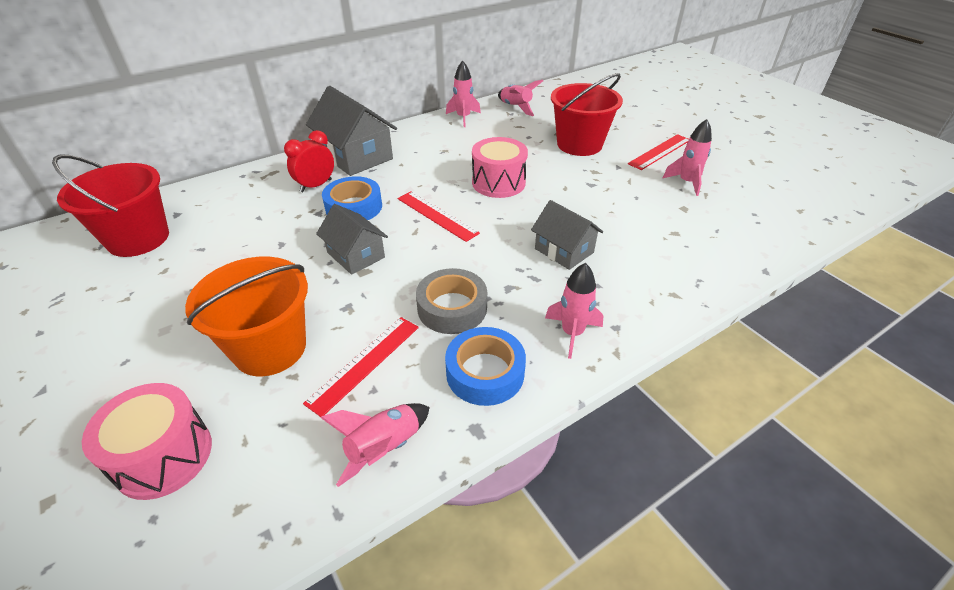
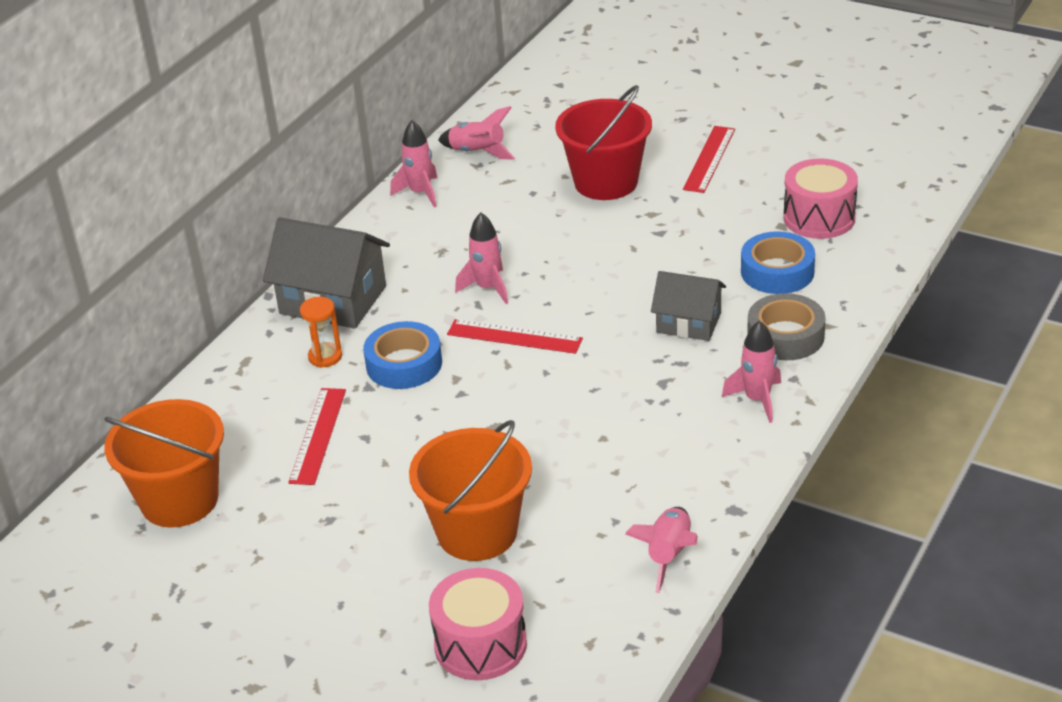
camera: 25 degrees left, 5 degrees down
(138, 238) = (179, 500): red bucket -> orange bucket
(316, 186) = (325, 357): red clock -> orange hourglass
(356, 255) = (467, 414): grey house -> none
(365, 363) = (585, 505): red ruler -> red ruler (318, 435)
(452, 308) = (623, 424): grey tape -> grey tape (785, 336)
(485, 372) = (704, 465): blue tape -> blue tape (777, 272)
(498, 182) = (550, 270): pink drum -> pink drum (819, 218)
(686, 182) = (765, 191): pink rocket -> pink rocket (488, 288)

